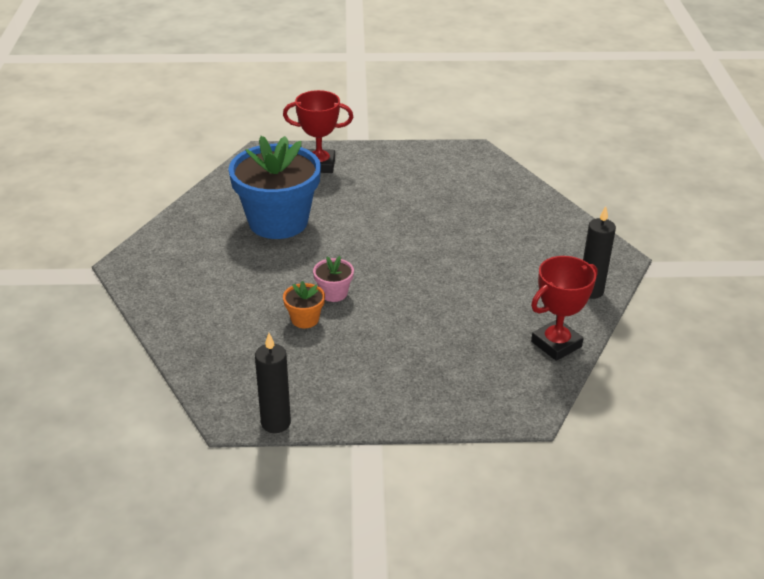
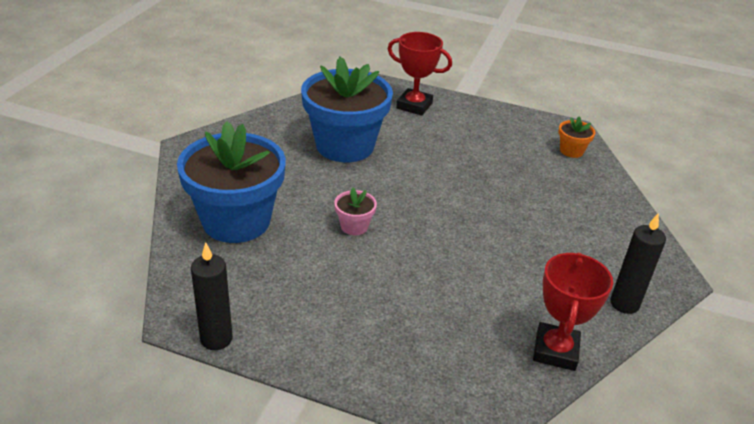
camera: 20 degrees right, 0 degrees up
(223, 320) = (236, 221): none -> blue flower pot
(305, 319) = (311, 243): orange flower pot -> orange flower pot (571, 151)
(556, 344) = (555, 351): red trophy -> red trophy turned 60 degrees counterclockwise

